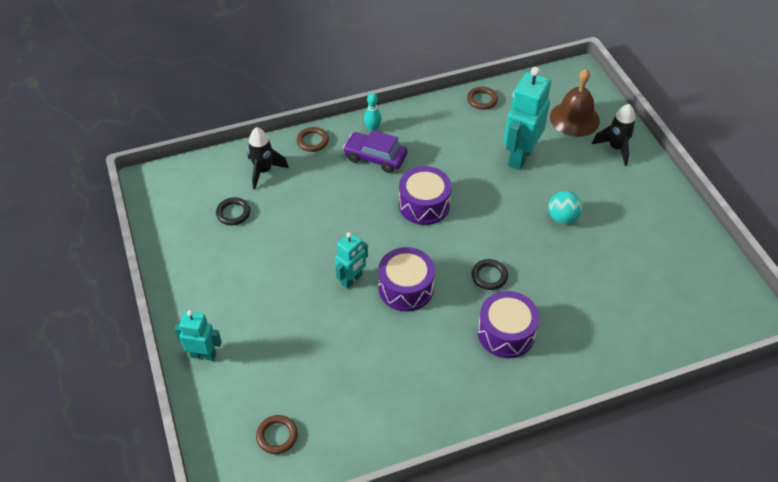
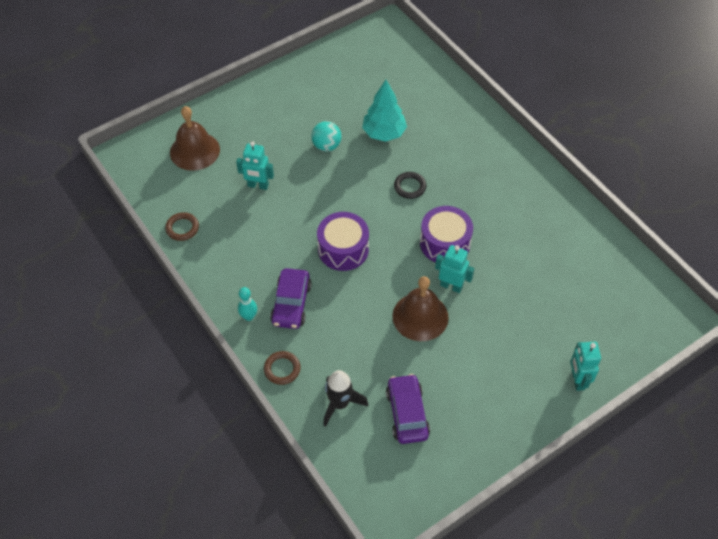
camera: 105 degrees left, 5 degrees up
(233, 213) = (407, 413): black ring -> purple car
(277, 436) = (623, 298): brown ring -> none
(326, 246) = (420, 316): none -> brown bell
(506, 333) = (463, 167): purple drum -> none
(520, 156) = (258, 185): turquoise robot -> turquoise robot, size x0.58
(572, 271) = (384, 133): none -> turquoise tree
(616, 148) = (228, 117): black rocket -> none

